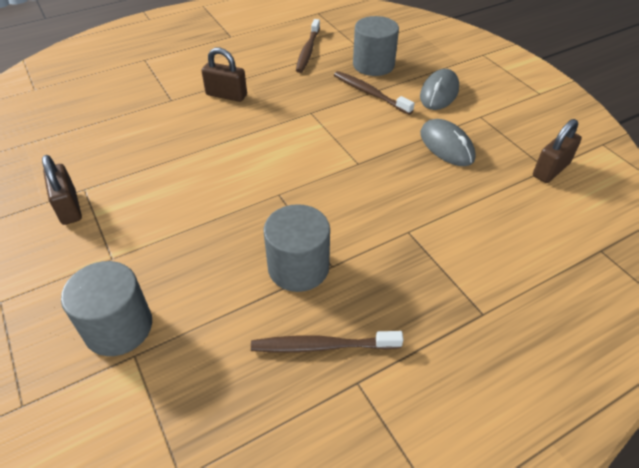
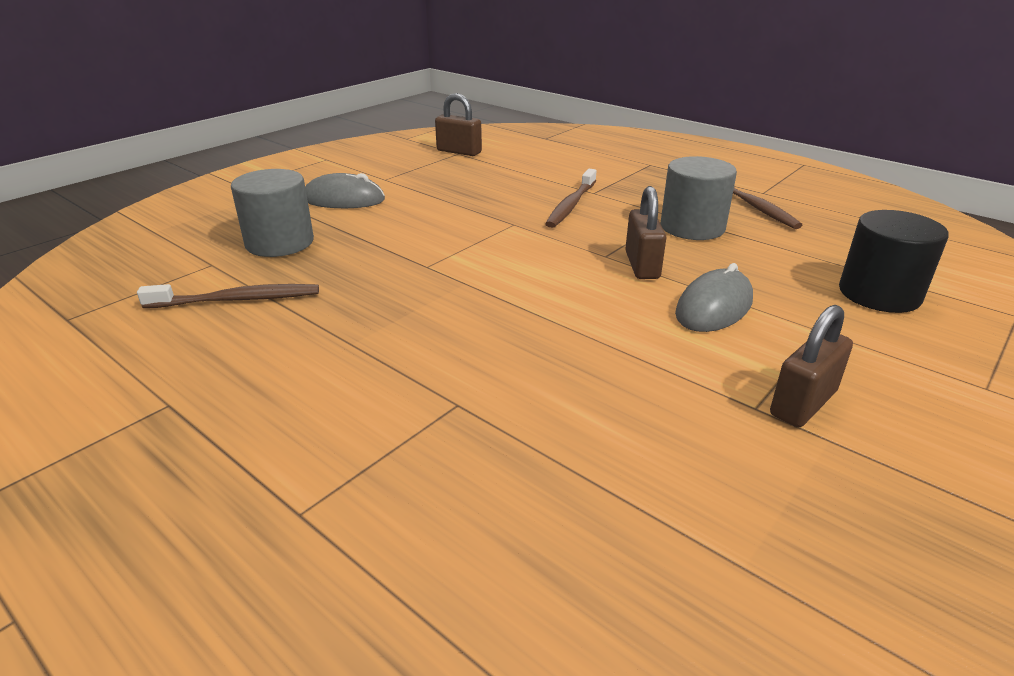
camera: 110 degrees left, 15 degrees down
(118, 327) = (879, 294): grey cylinder -> black cylinder
(226, 95) = (414, 344): brown padlock -> brown padlock (642, 265)
(370, 93) = (360, 235): brown toothbrush -> brown toothbrush (571, 205)
(446, 146) = (450, 188): grey mouse -> grey mouse (714, 307)

